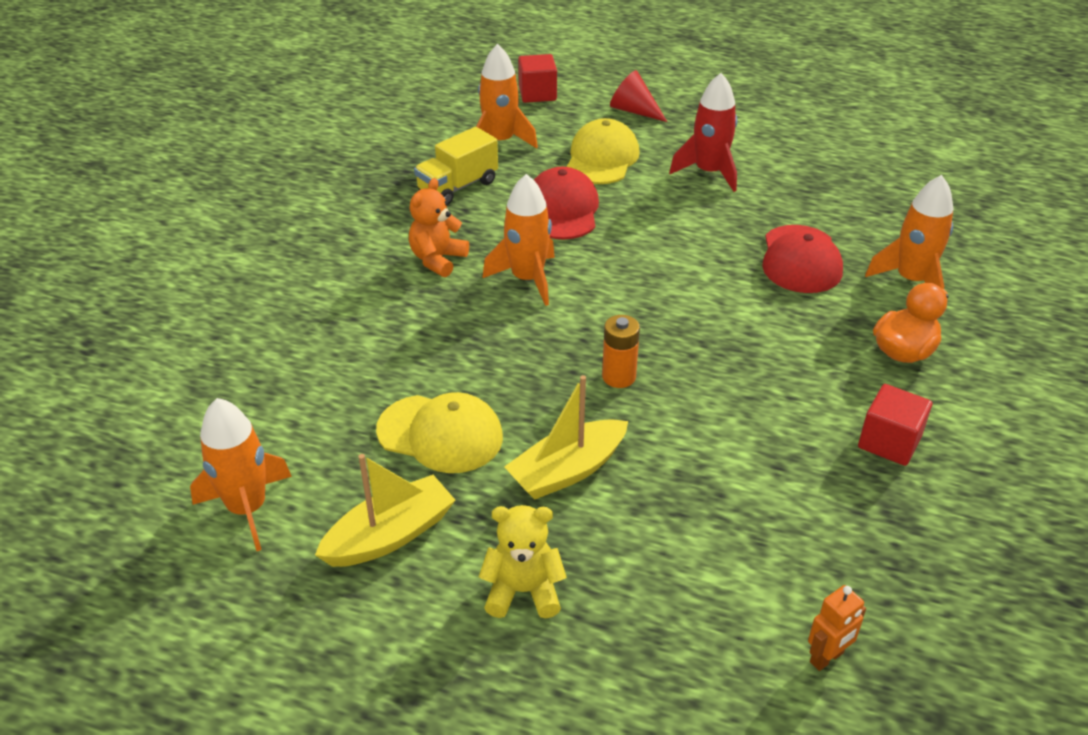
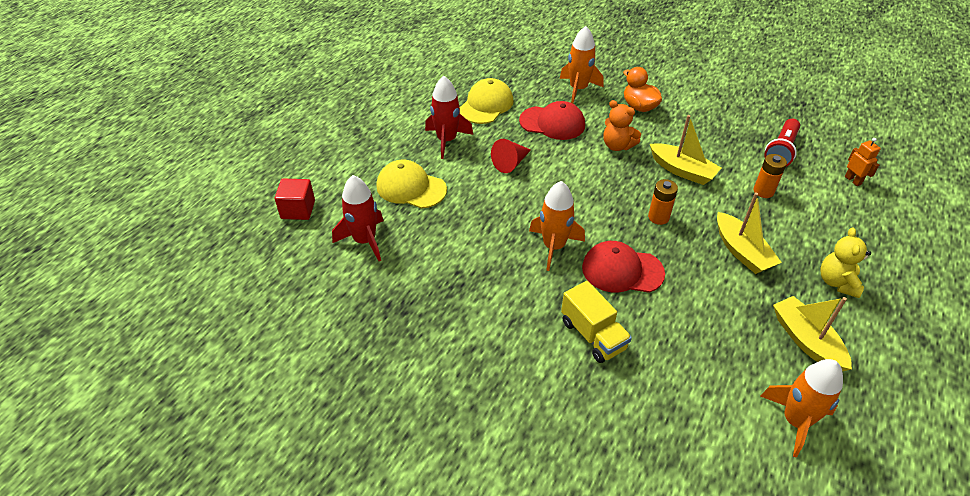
camera: 80 degrees left, 5 degrees up
(437, 259) = (521, 294): orange teddy bear -> orange teddy bear (617, 145)
(440, 434) = (714, 308): yellow cap -> yellow cap (486, 105)
(458, 187) = (424, 273): yellow truck -> yellow truck (593, 335)
(500, 141) = (365, 241): orange rocket -> red rocket
(562, 209) = (472, 218): red cap -> red cap (622, 270)
(634, 111) = (350, 161): red cone -> red cone (511, 163)
(733, 509) = (763, 191): none -> orange battery
(746, 404) = (682, 171): none -> yellow boat
(871, 545) = (781, 151): none -> red flashlight
(889, 442) = (709, 128): red cube -> none

